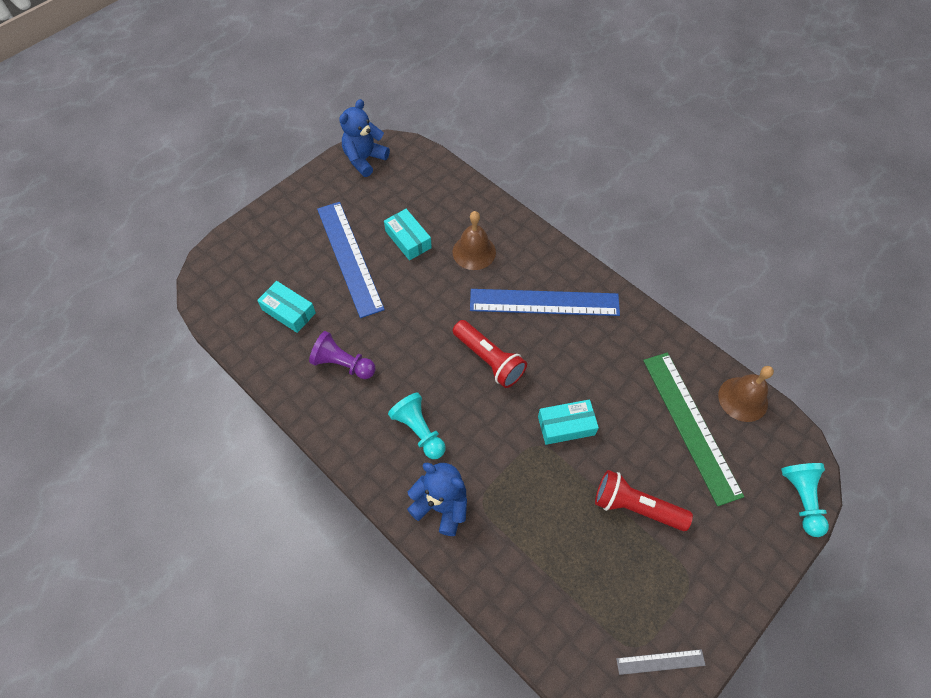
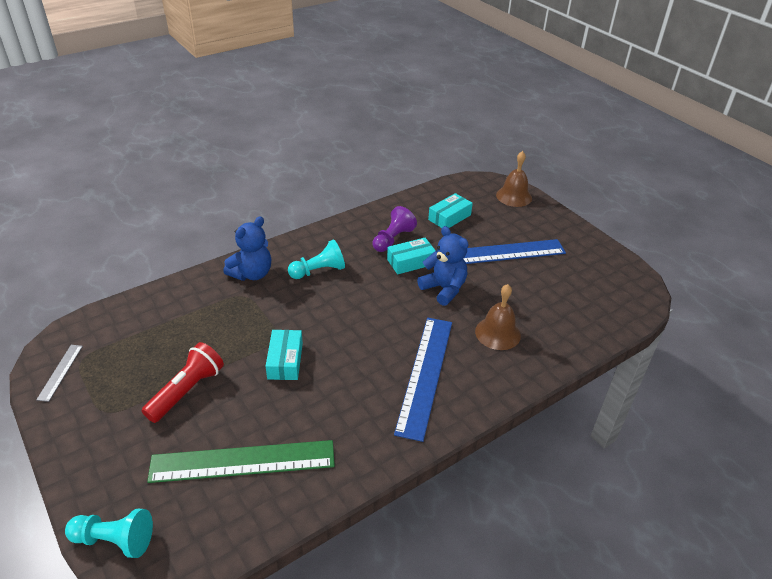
camera: 100 degrees right, 20 degrees down
(364, 159) = (622, 274): blue teddy bear -> blue teddy bear (444, 289)
(408, 239) = (517, 290): turquoise box -> turquoise box (411, 262)
(489, 360) = (370, 322): red flashlight -> none
(743, 399) = (251, 526): brown bell -> brown bell (514, 196)

